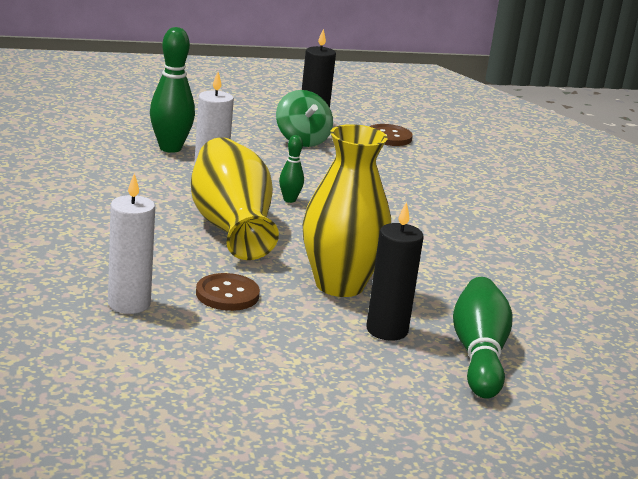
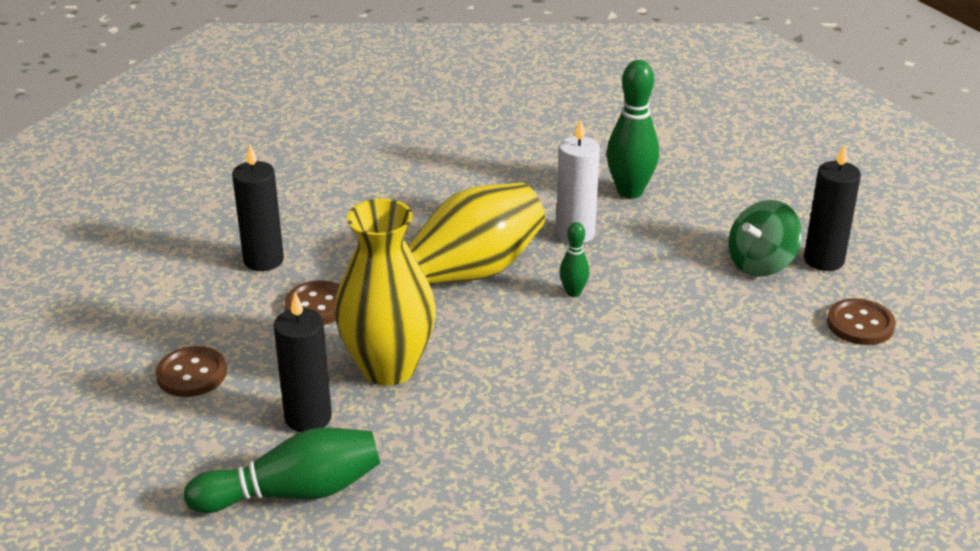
camera: 75 degrees right, 10 degrees up
(129, 304) = (263, 260): white candle -> black candle
(291, 371) = (191, 374): none -> brown button

